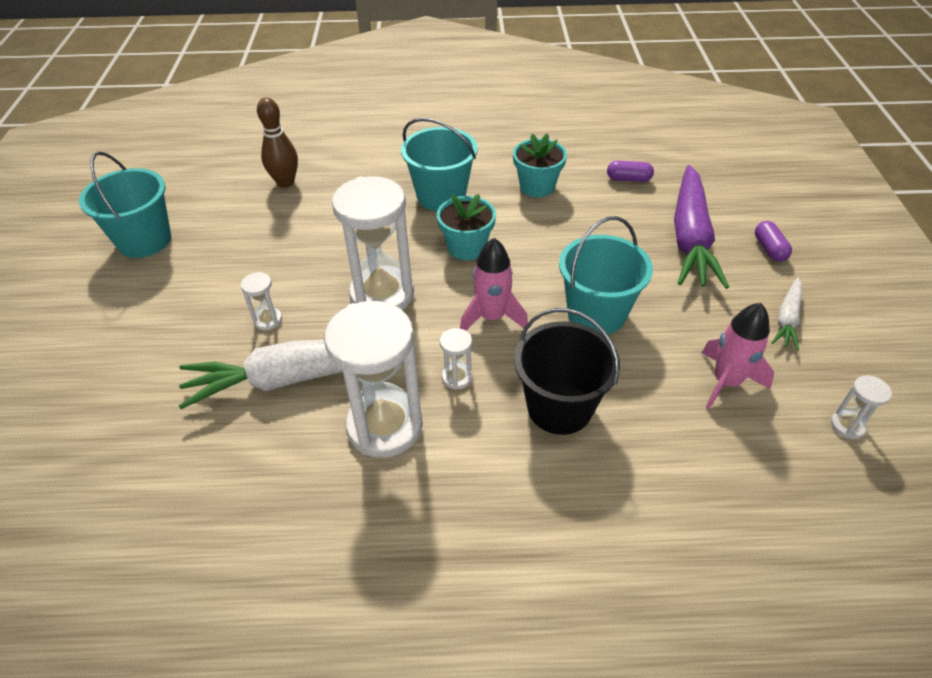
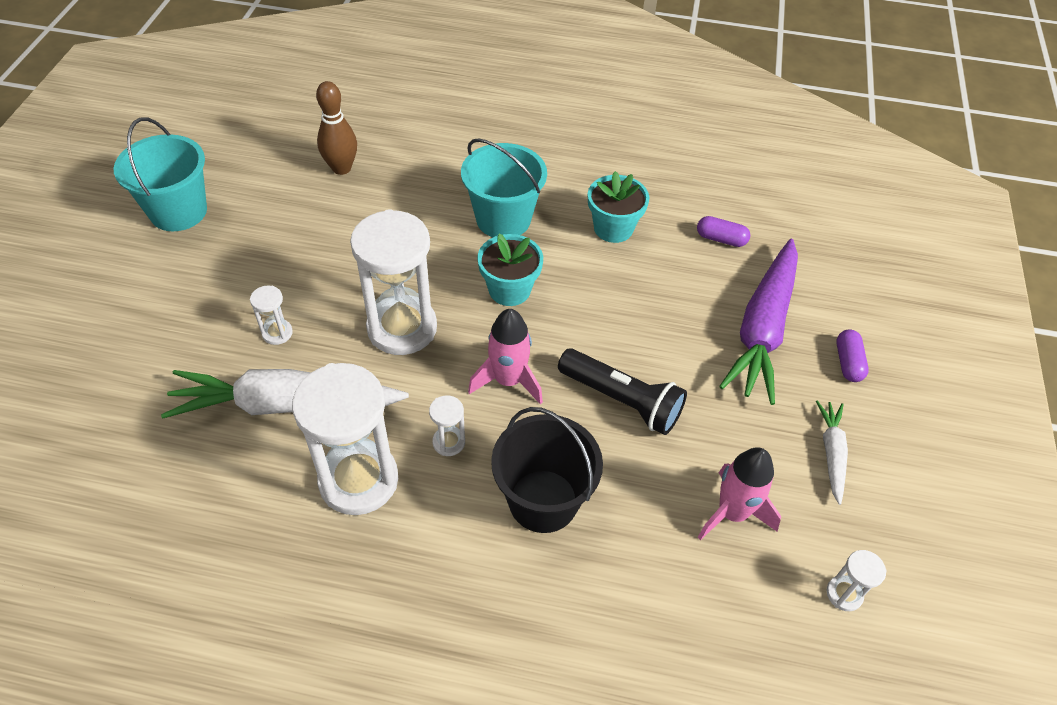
camera: 10 degrees right, 5 degrees up
(596, 314) = (622, 400): turquoise bucket -> black flashlight
(787, 319) = (831, 454): white carrot -> white carrot turned 150 degrees clockwise

